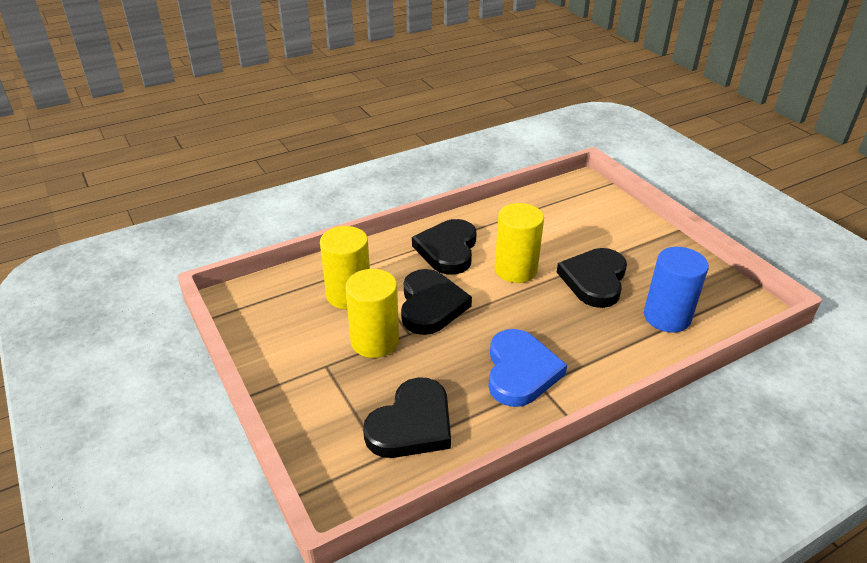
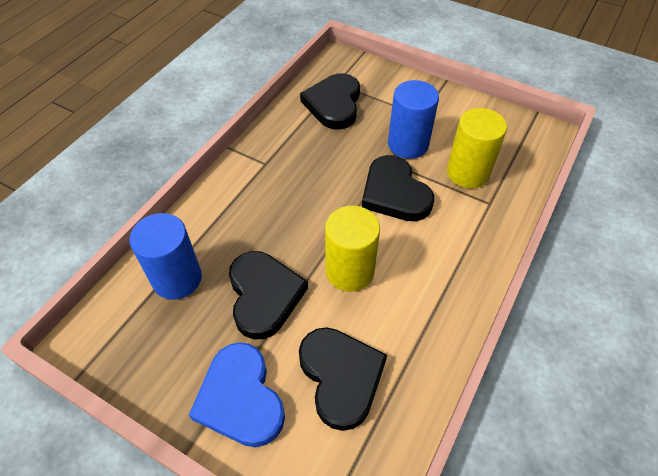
camera: 150 degrees right, 15 degrees up
(375, 341) = (408, 144): yellow cylinder -> blue cylinder
(447, 250) = (434, 265): black heart -> black heart (341, 377)
(520, 371) = (285, 167): blue heart -> blue heart (240, 398)

